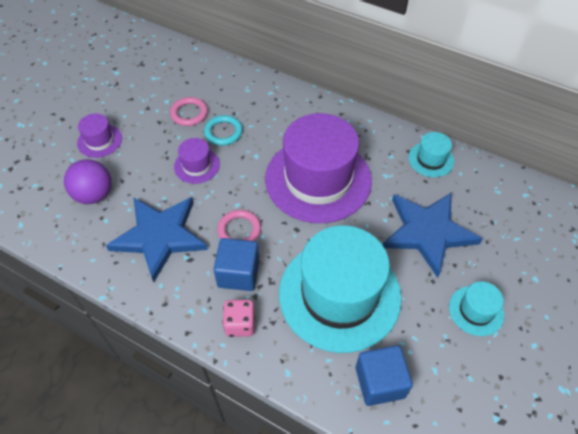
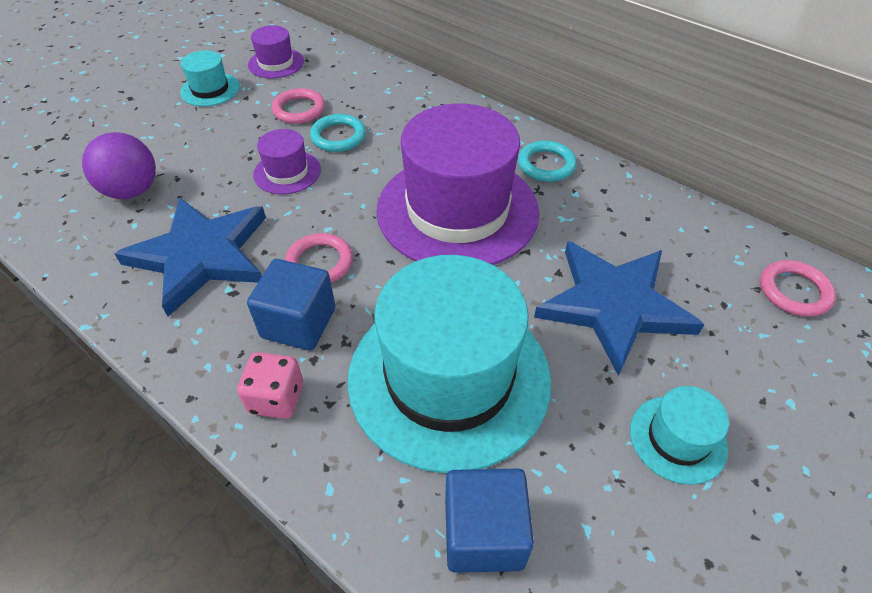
camera: 10 degrees right, 5 degrees down
(99, 141) = (167, 128): purple hat -> purple hat (276, 63)
(368, 136) = (546, 165): none -> turquoise ring
(431, 159) = (637, 205): turquoise hat -> turquoise hat (210, 89)
(531, 207) = (794, 291): none -> pink ring

